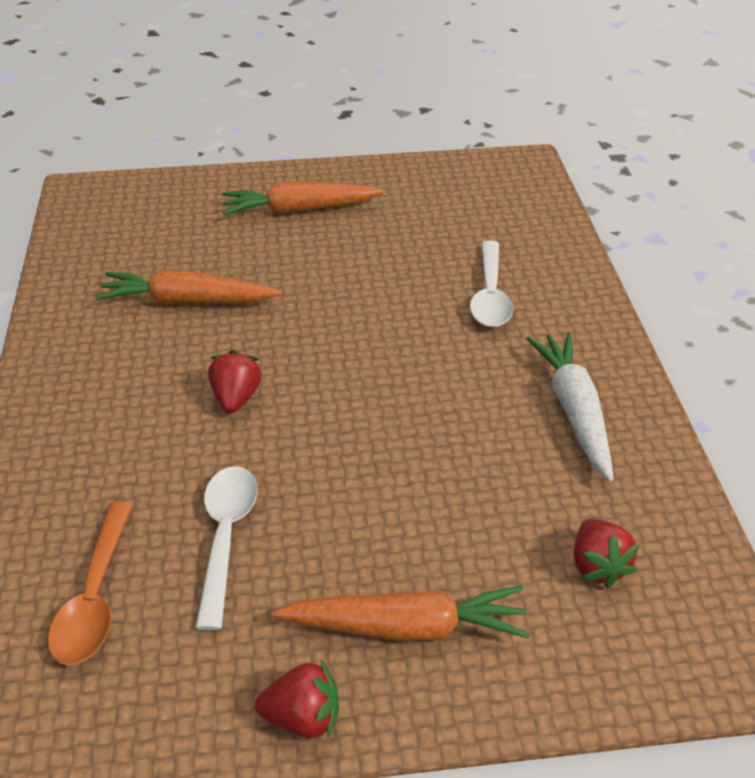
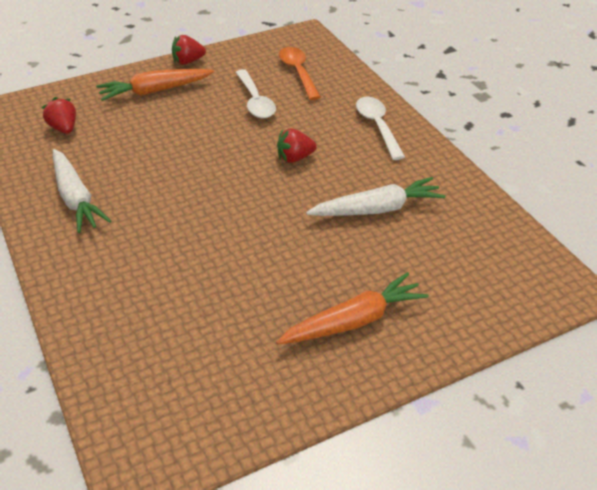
camera: 160 degrees right, 0 degrees up
(188, 301) = (377, 209): orange carrot -> white carrot
(236, 398) = (295, 158): red strawberry -> red strawberry turned 90 degrees clockwise
(490, 295) = (147, 271): white spoon -> white spoon (377, 126)

